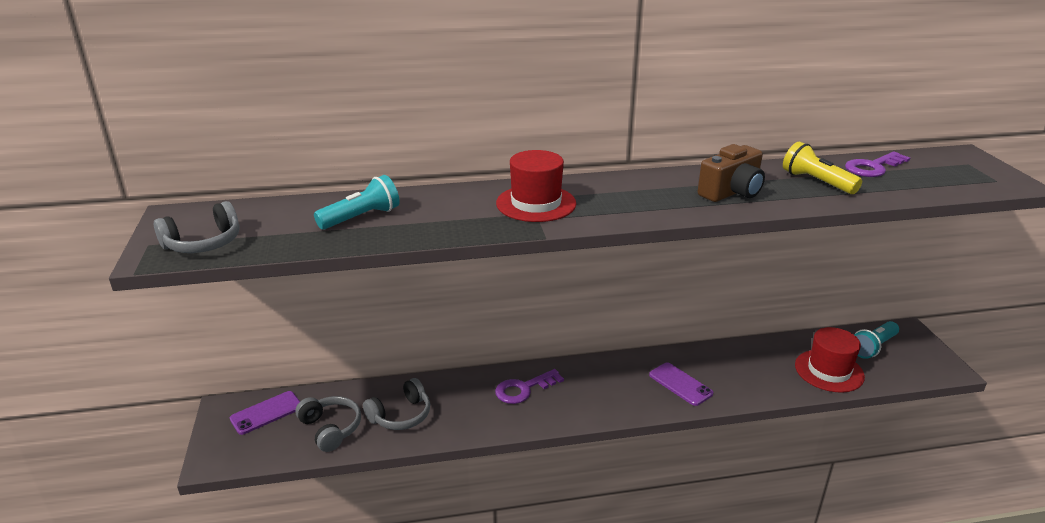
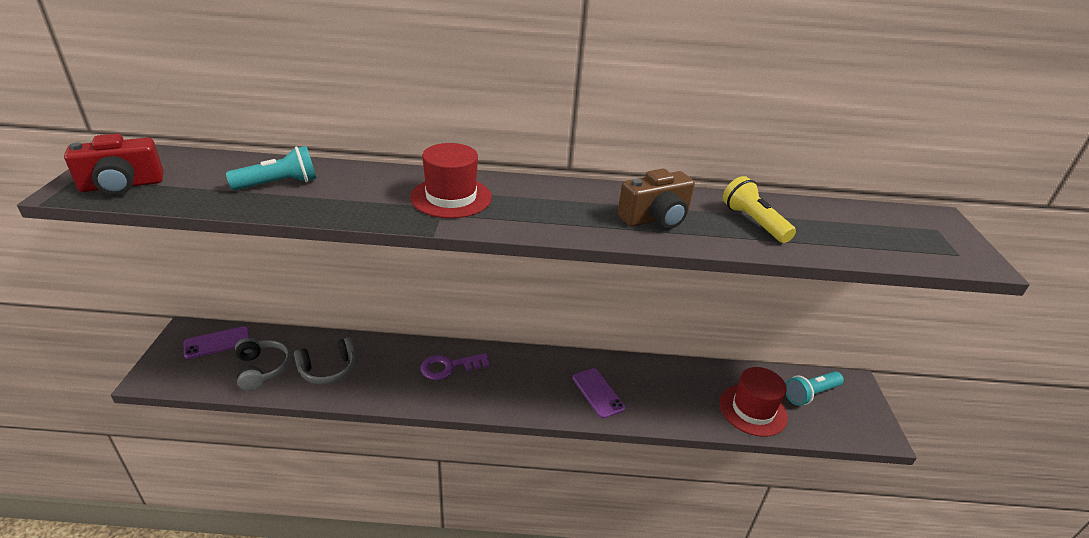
camera: 10 degrees right, 5 degrees up
(204, 243) = (122, 185): grey headphones -> red camera
(873, 167) = (826, 216): purple key -> none

